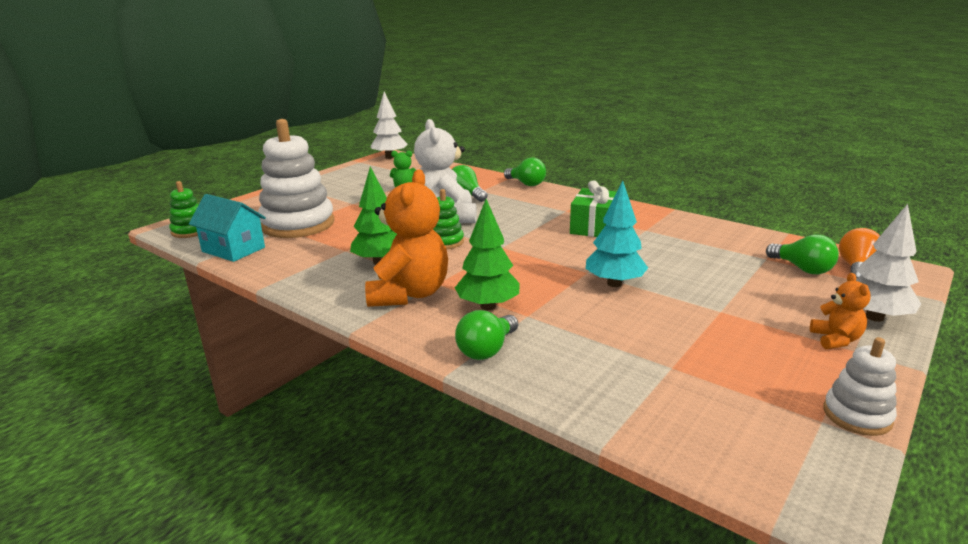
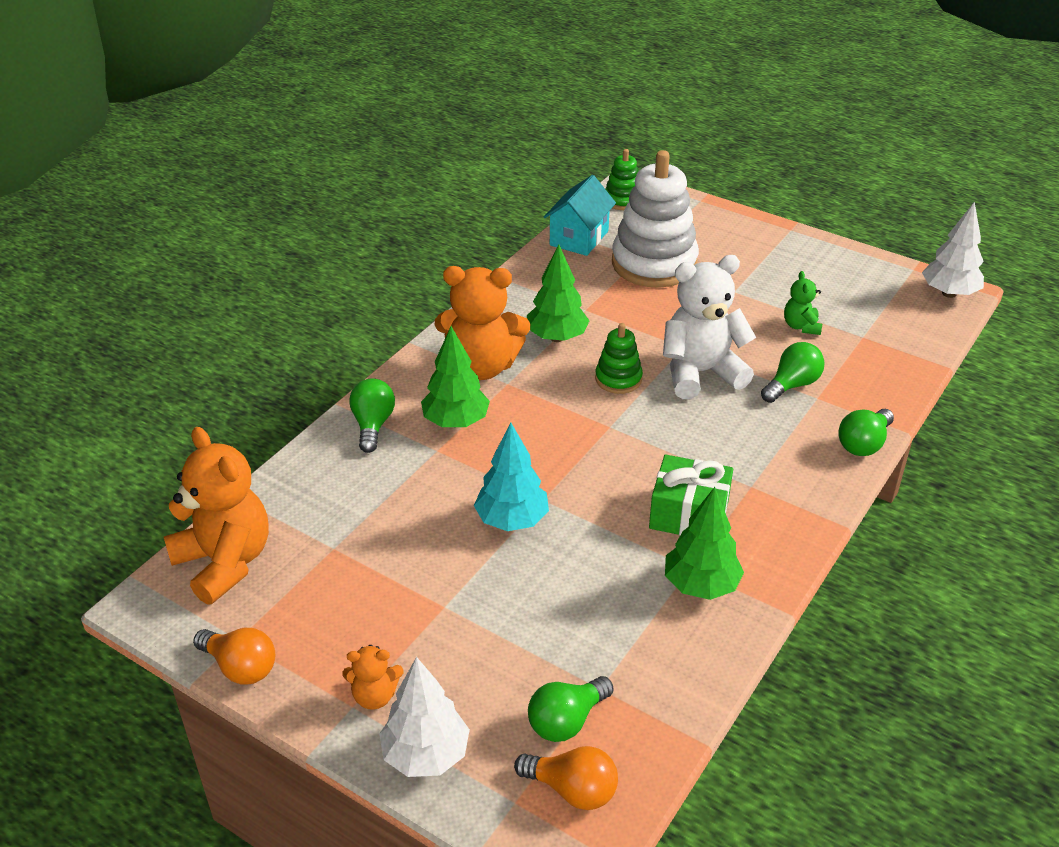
camera: 85 degrees right, 15 degrees up
(487, 350) = (373, 425): green light bulb -> green light bulb turned 60 degrees clockwise
(661, 228) = (700, 585): none -> green tree
(718, 439) = (225, 562): none -> orange teddy bear
(857, 415) = (240, 667): white stacking toy -> orange light bulb

